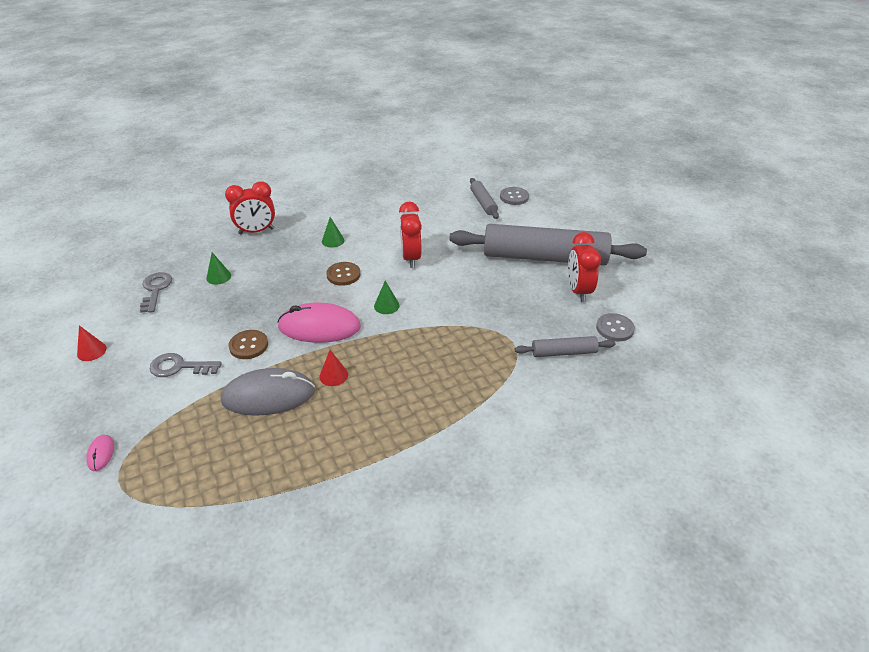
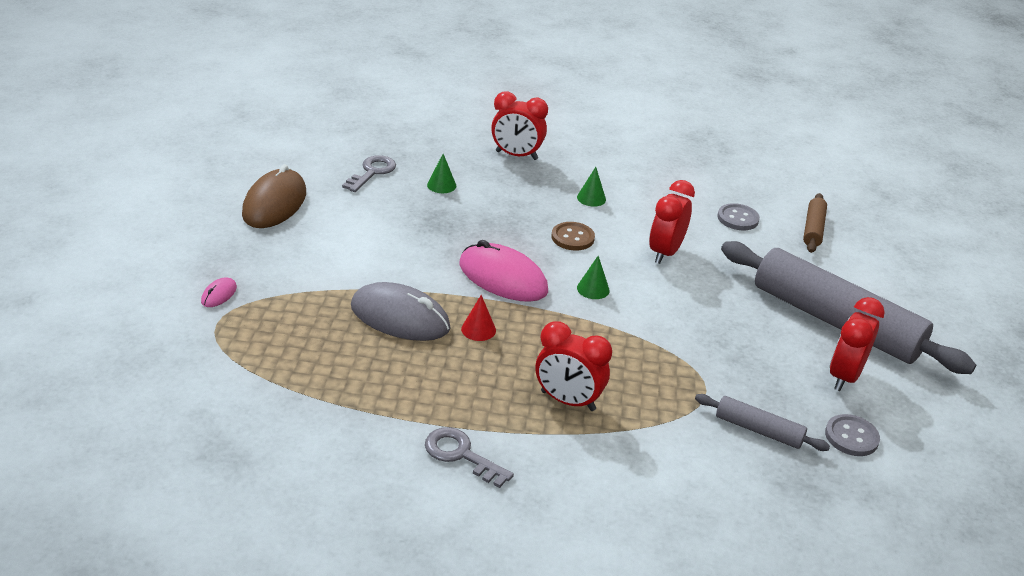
camera: 30 degrees right, 5 degrees down
(91, 351) = (274, 203): red cone -> brown mouse
(179, 367) = (339, 253): grey key -> grey key (461, 455)
(248, 345) = (418, 263): brown button -> none
(436, 397) = (568, 401): none -> red clock
(483, 203) = (813, 229): grey rolling pin -> brown rolling pin
(514, 197) = (862, 238): grey button -> grey button (737, 218)

